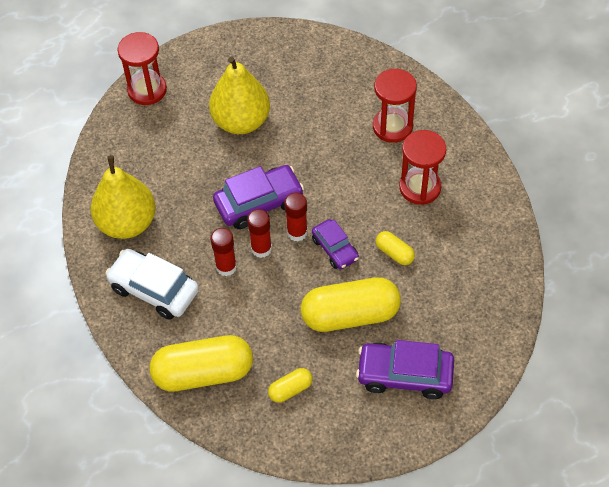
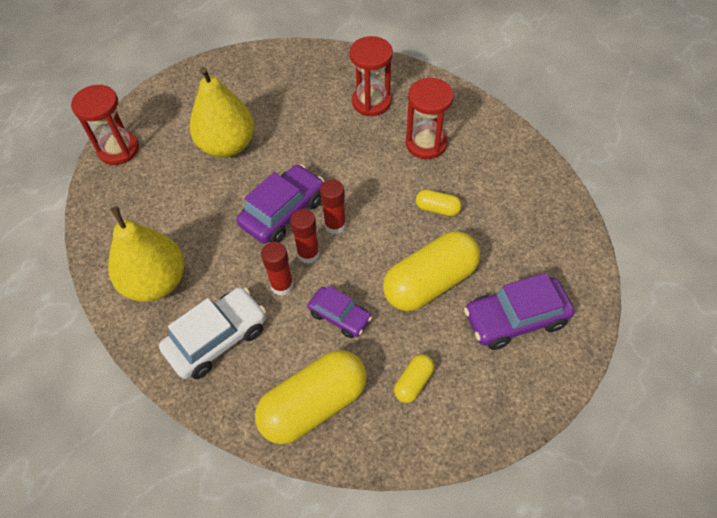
camera: 25 degrees left, 0 degrees up
(154, 290) = (217, 339): white car -> white car turned 135 degrees clockwise
(335, 249) = (380, 226): purple car -> purple car (340, 316)

